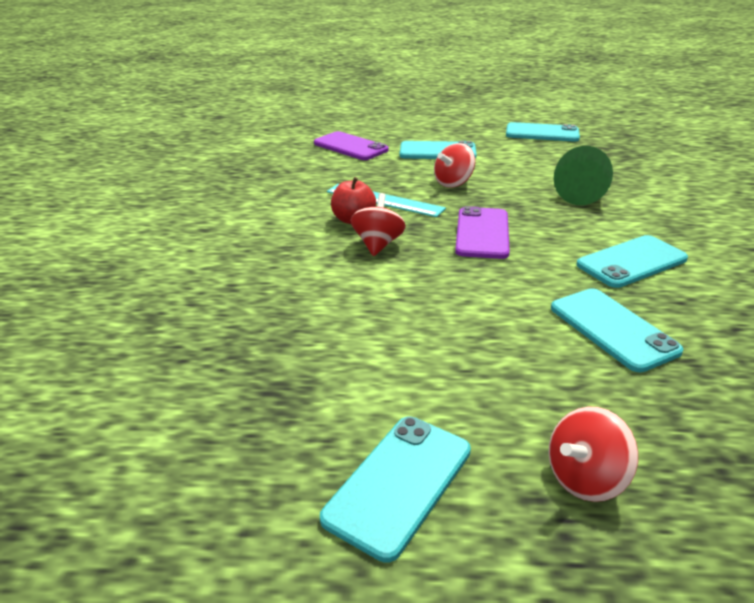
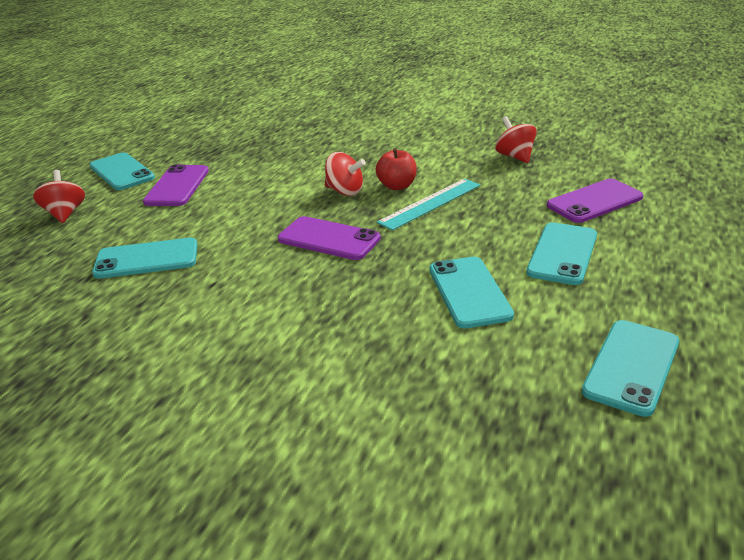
camera: 110 degrees right, 0 degrees up
(423, 380) = (177, 186): none -> purple phone
(453, 183) = (454, 246): red spinning top -> red spinning top (515, 156)
(583, 195) = (371, 325): green cone -> none
(631, 262) = (214, 302): turquoise phone -> turquoise phone (469, 292)

